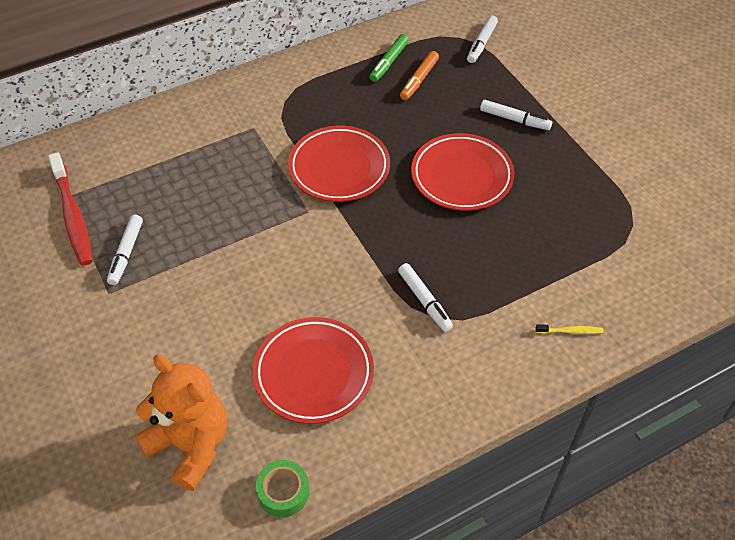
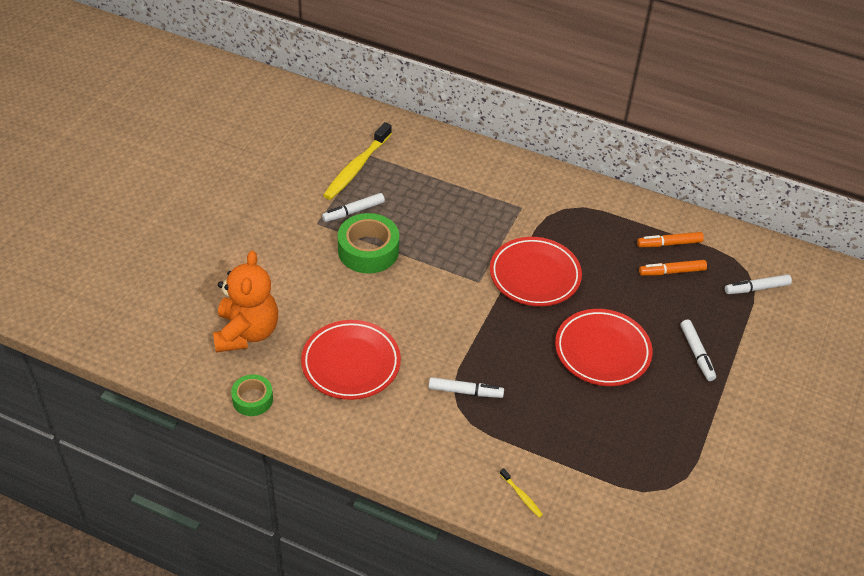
camera: 50 degrees right, 5 degrees down
(73, 216) = (357, 167): red toothbrush -> yellow toothbrush
(188, 272) = (368, 250): none -> green tape
(389, 62) = (669, 244): green marker -> orange marker
(424, 301) = (465, 391): white marker -> white marker turned 105 degrees counterclockwise

